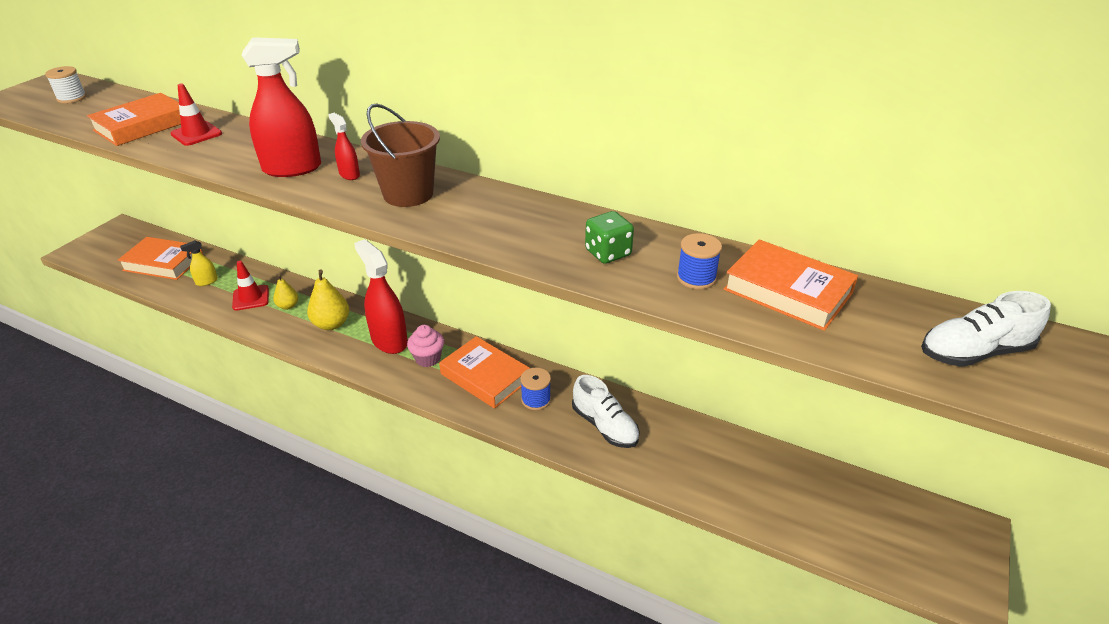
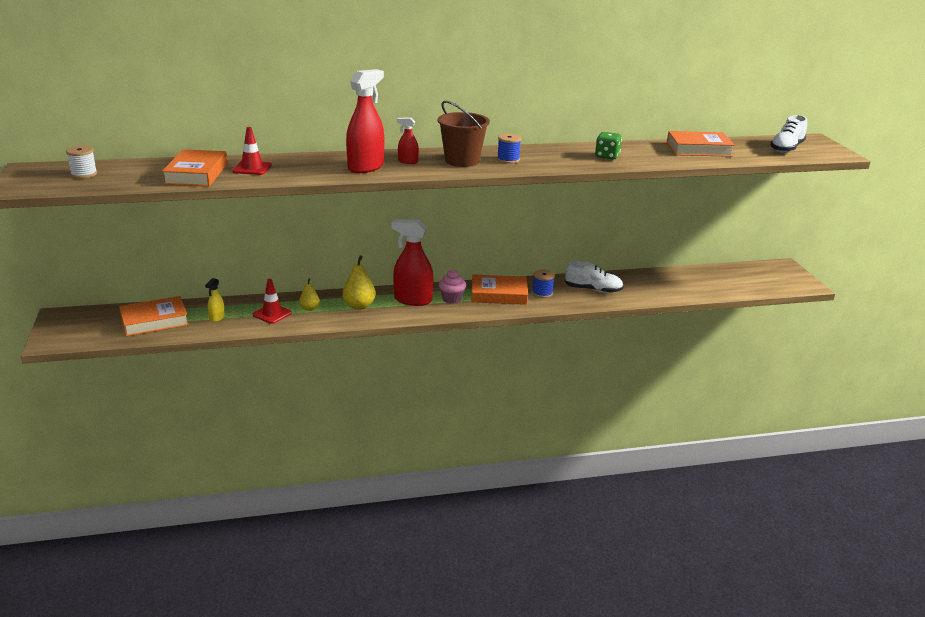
camera: 40 degrees left, 10 degrees down
(696, 278) = (658, 154): blue spool -> blue spool (508, 159)

